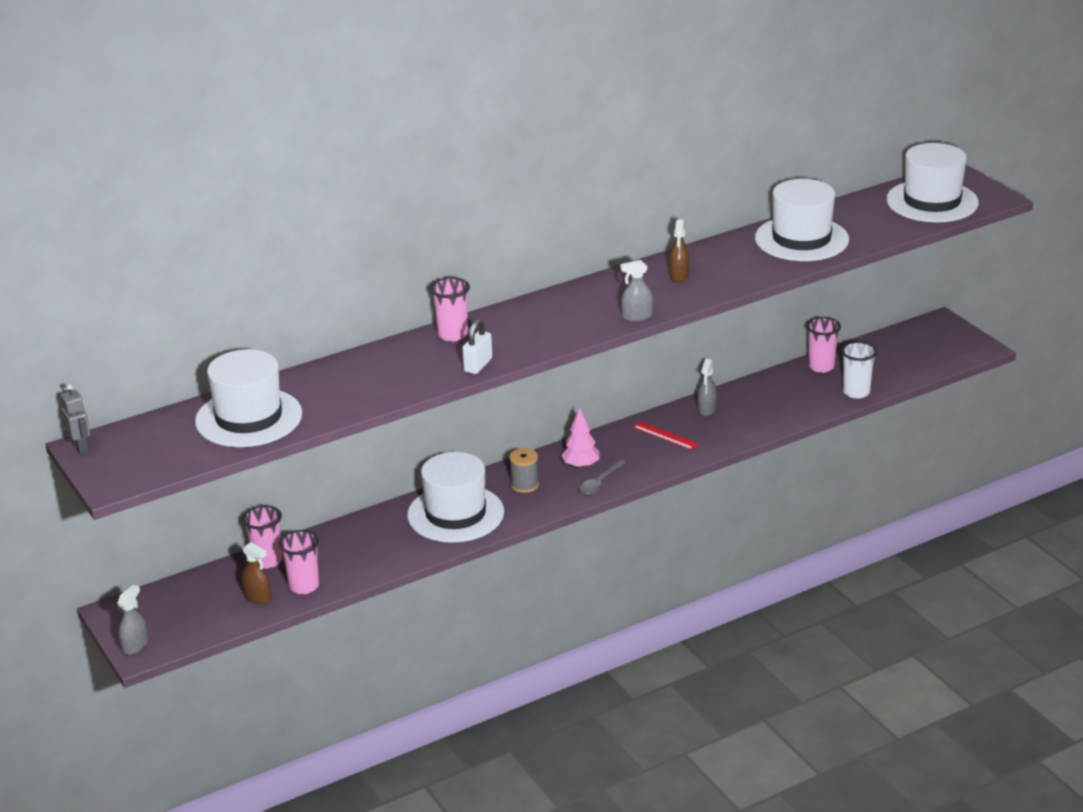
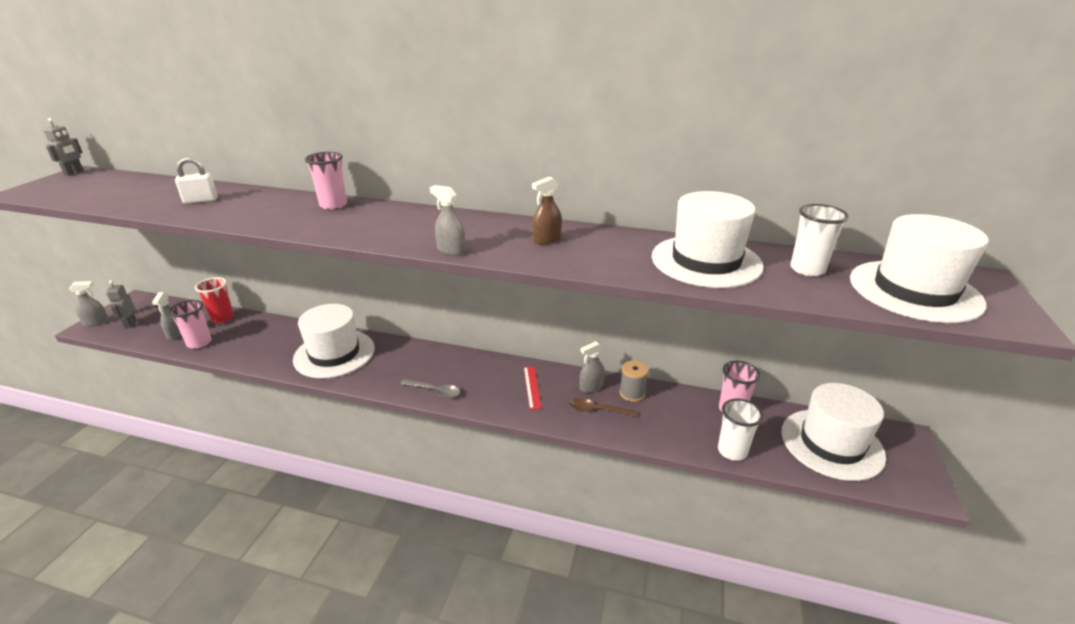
camera: 45 degrees right, 0 degrees up
(180, 623) = (130, 324): none -> grey robot
(248, 418) = (144, 194): white hat -> white hat (831, 444)
(257, 597) = (176, 334): brown spray bottle -> grey spray bottle
(267, 561) = (222, 318): pink cup -> red cup
(478, 365) = (292, 227): white padlock -> white padlock (200, 200)
(524, 485) = (398, 361): grey spool -> grey spool (632, 393)
(581, 466) = (448, 371): pink tree -> none
(599, 483) = (435, 391): grey spoon -> grey spoon turned 150 degrees counterclockwise
(737, 421) = (597, 410): none -> brown spoon
(863, 215) = (807, 269): none -> white cup

